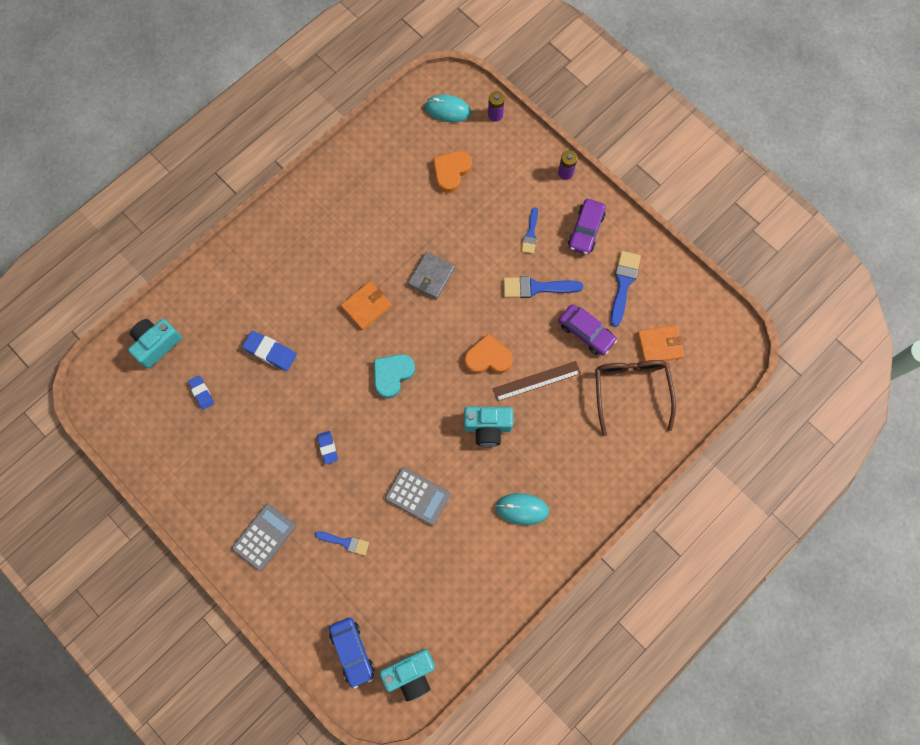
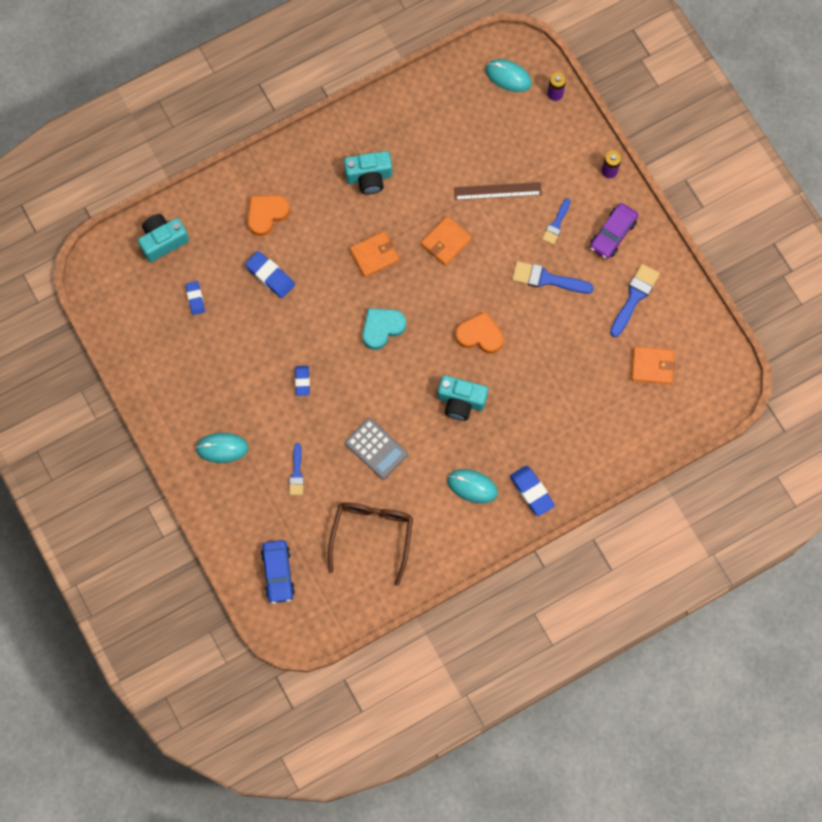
camera: 15 degrees right, 0 degrees up
(264, 537) = (222, 448): grey calculator -> turquoise mouse
(345, 542) = (296, 473): blue brush -> blue brush turned 60 degrees clockwise
(410, 674) = (326, 607): turquoise camera -> turquoise camera (369, 177)
(431, 276) = (446, 242): grey wallet -> orange wallet
(451, 172) = (494, 141): orange heart -> orange heart (266, 214)
(536, 381) = (520, 369): brown ruler -> brown ruler (497, 191)
(581, 499) = (531, 491): none -> blue eraser
(586, 332) = (583, 335): purple car -> none
(631, 391) = (610, 403): brown glasses -> brown glasses (372, 536)

